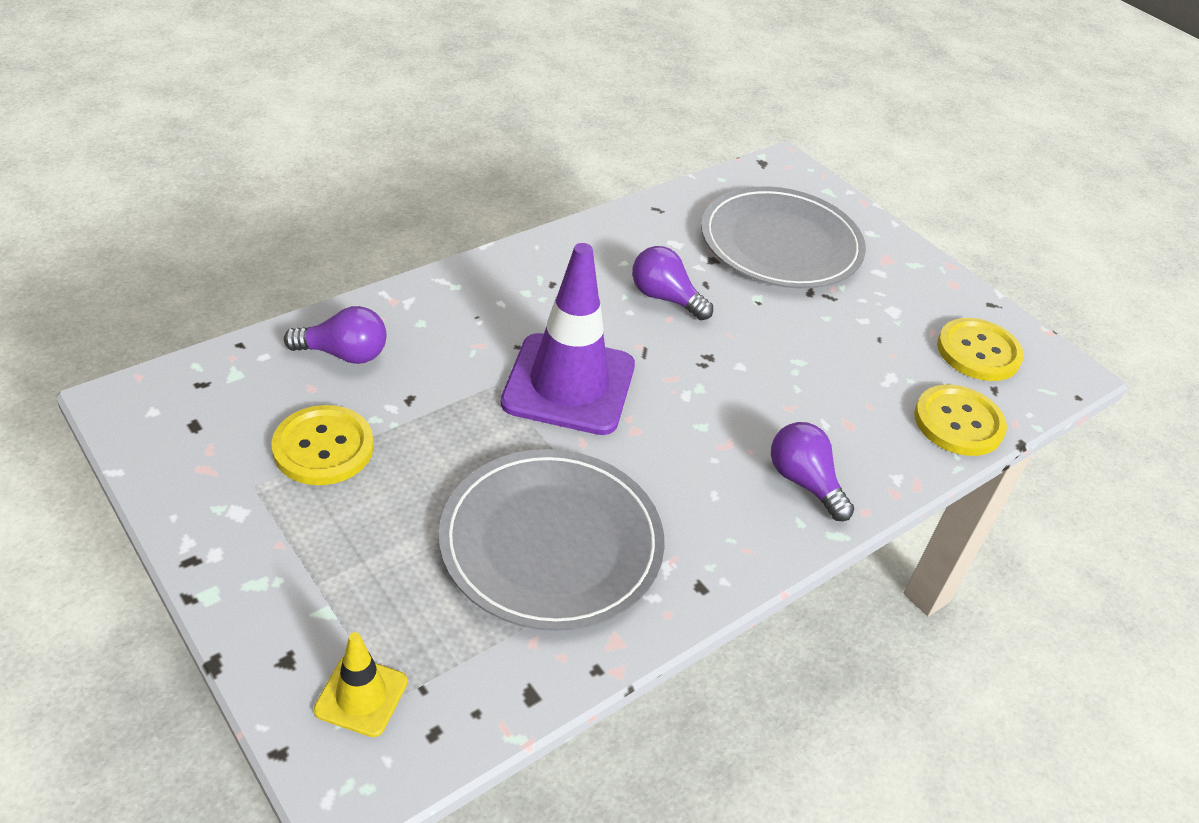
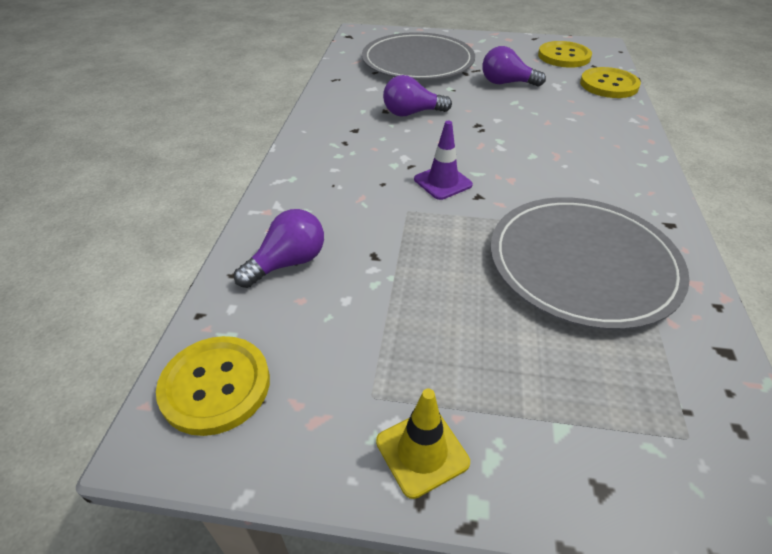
camera: 40 degrees left, 0 degrees up
(323, 447) = (374, 328): yellow button -> yellow button (215, 386)
(361, 696) = (675, 457): yellow traffic cone -> yellow traffic cone (422, 452)
(569, 384) = (442, 182): purple traffic cone -> purple traffic cone, size x0.48
(804, 482) = (612, 147): purple light bulb -> purple light bulb (506, 83)

